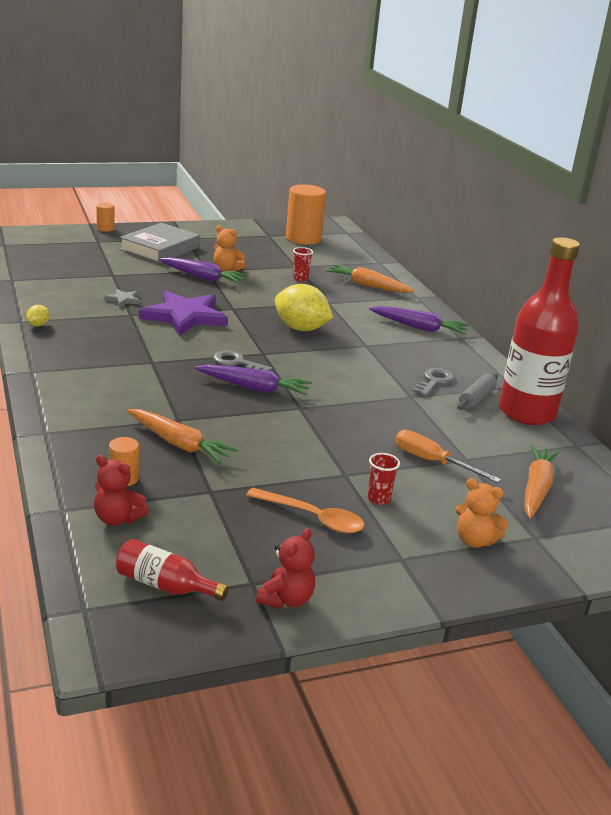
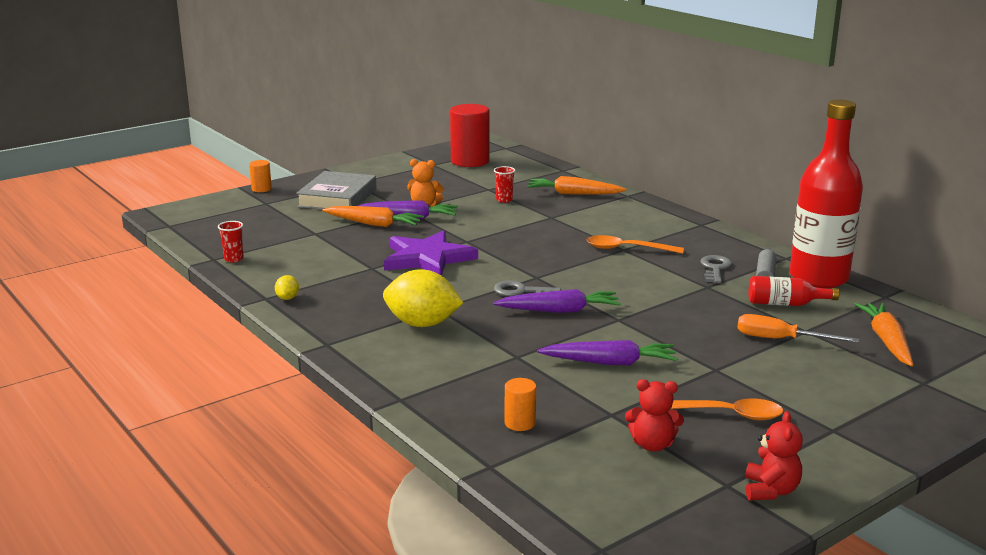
camera: 15 degrees left, 5 degrees down
(117, 519) = (550, 461): red teddy bear -> red teddy bear (652, 445)
(123, 300) = (350, 255): grey star -> none
(165, 585) = (653, 508): red bottle -> red bottle (785, 304)
(179, 444) = (540, 379): orange carrot -> orange carrot (374, 224)
(301, 328) = (550, 246): yellow lemon -> yellow lemon (422, 324)
(303, 238) = (470, 161): orange cylinder -> red cylinder
(368, 345) = (626, 249): none -> orange spoon
(378, 499) = (765, 383): red cup -> red cup (234, 259)
(419, 328) = (656, 223): purple carrot -> purple carrot (610, 363)
(474, 540) = (878, 398): orange teddy bear -> none

